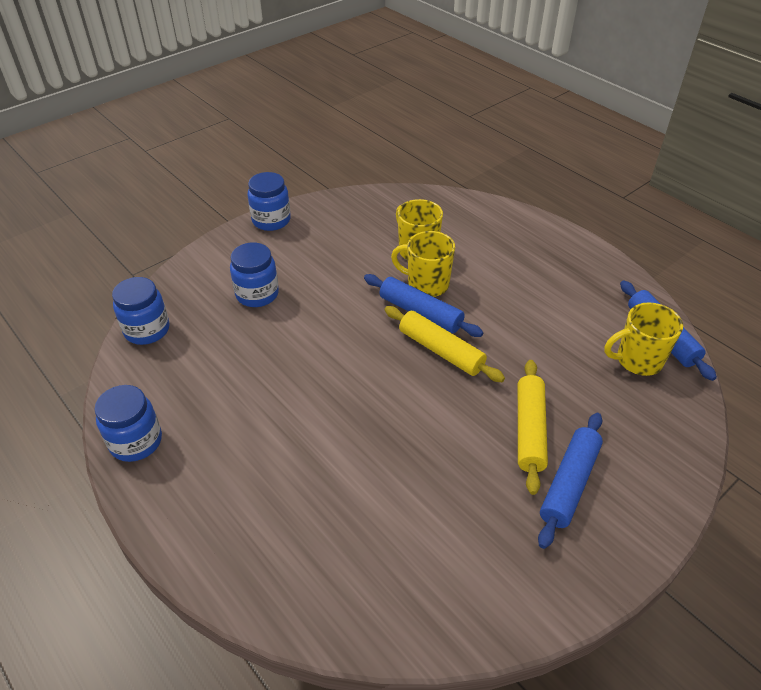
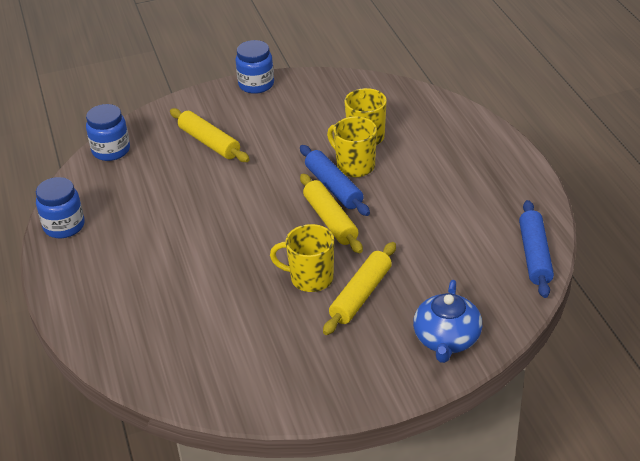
camera: 25 degrees right, 5 degrees down
(257, 294) = (209, 142): blue jar -> yellow rolling pin
(569, 483) = (364, 339): blue rolling pin -> none
(637, 360) = (496, 269): yellow mug -> yellow mug (310, 278)
(650, 457) = (446, 339): none -> blue teapot

